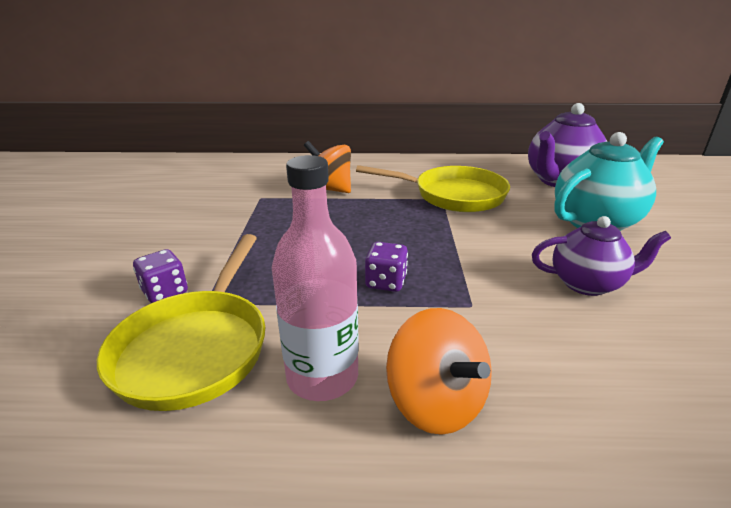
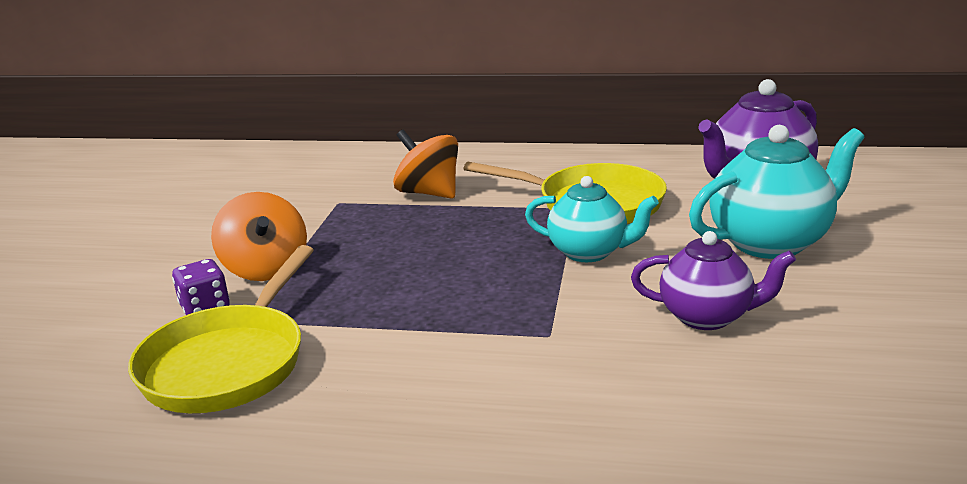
camera: 10 degrees right, 5 degrees down
(322, 376) = (353, 395): pink bottle -> none
(386, 282) = (458, 306): purple dice -> none
(436, 402) = (463, 423): orange spinning top -> orange spinning top (265, 268)
(469, 232) = (589, 252): none -> turquoise teapot

